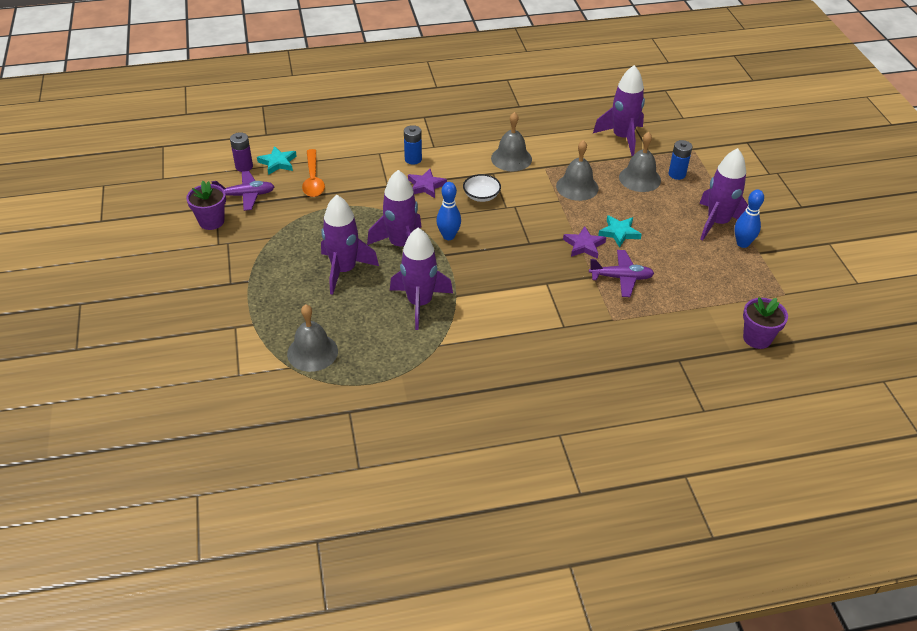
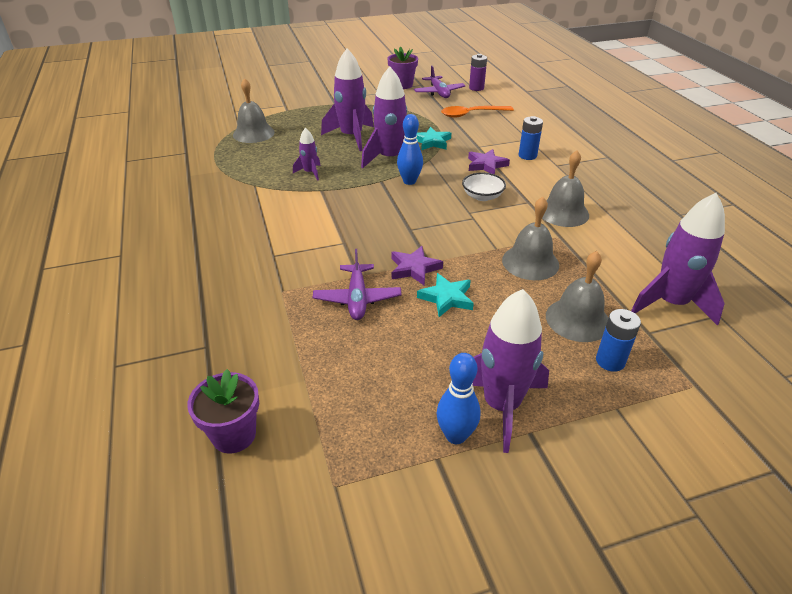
camera: 85 degrees right, 5 degrees down
(278, 163) = (488, 99): turquoise star -> turquoise star (432, 142)
(420, 303) = (310, 173): purple rocket -> purple rocket, size x0.51

